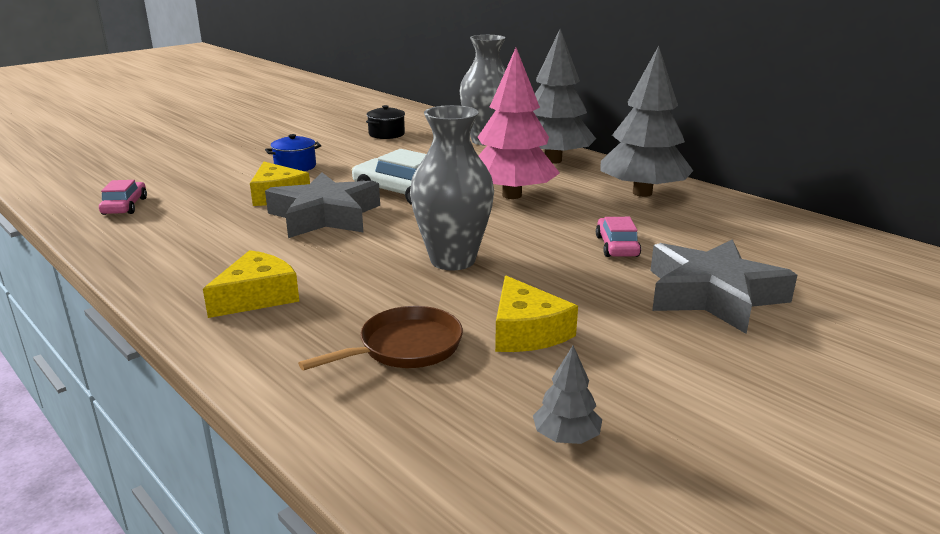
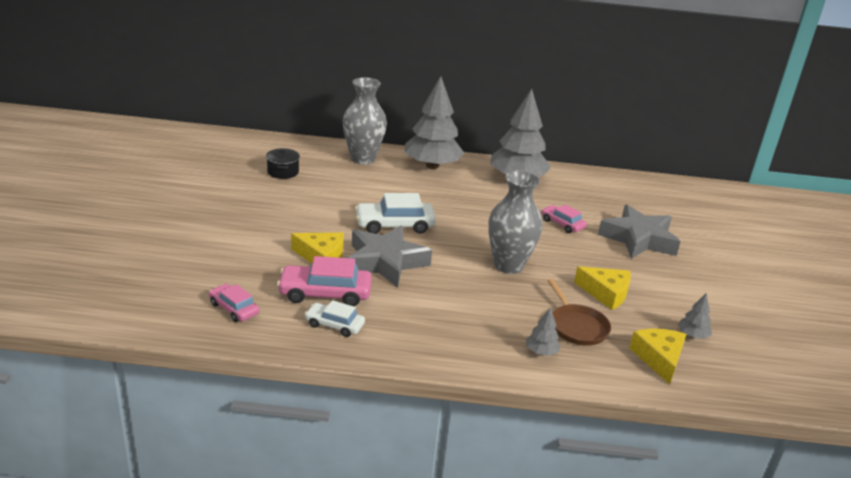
camera: 45 degrees left, 5 degrees up
(165, 244) = (334, 325): none -> white car
(215, 220) = (325, 293): none -> pink car
(257, 296) = (461, 333): yellow cheese -> yellow cheese (659, 359)
(295, 166) = (280, 226): blue pot -> none
(300, 352) = (541, 352): none -> grey tree
(404, 347) = (576, 326): brown pan -> brown pan turned 150 degrees clockwise
(511, 195) = (458, 205): pink tree -> none

